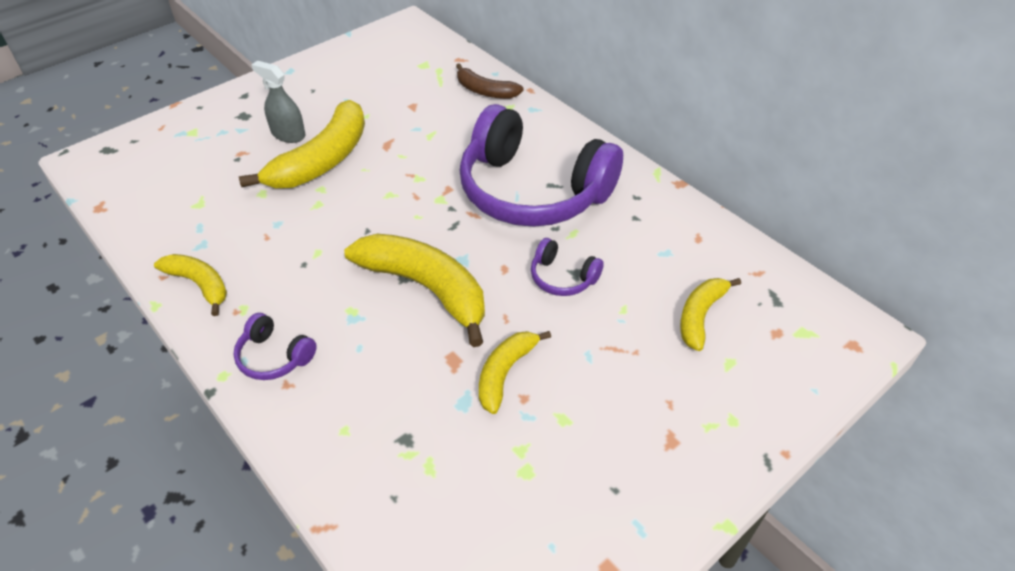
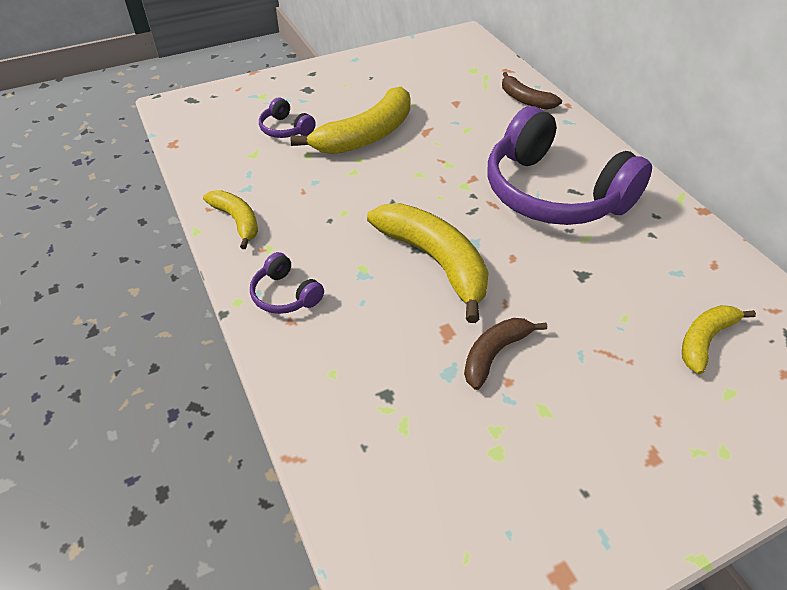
camera: 15 degrees right, 0 degrees up
(288, 134) = (341, 110): grey spray bottle -> none
(505, 373) = (494, 354): yellow banana -> brown banana
(562, 277) = (568, 276): purple headphones -> purple headphones (286, 129)

